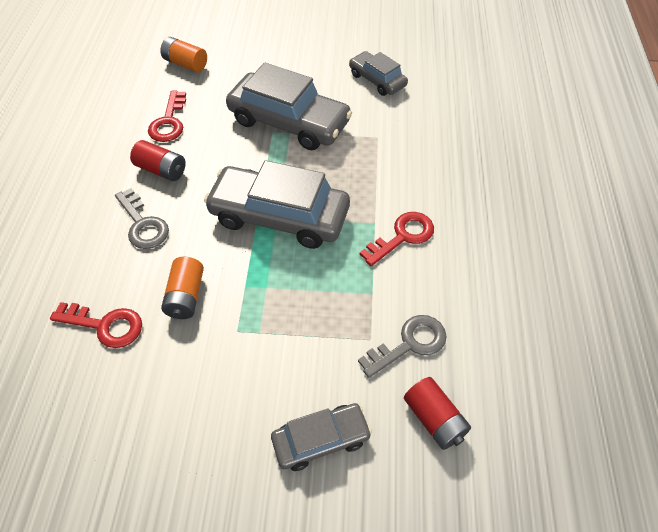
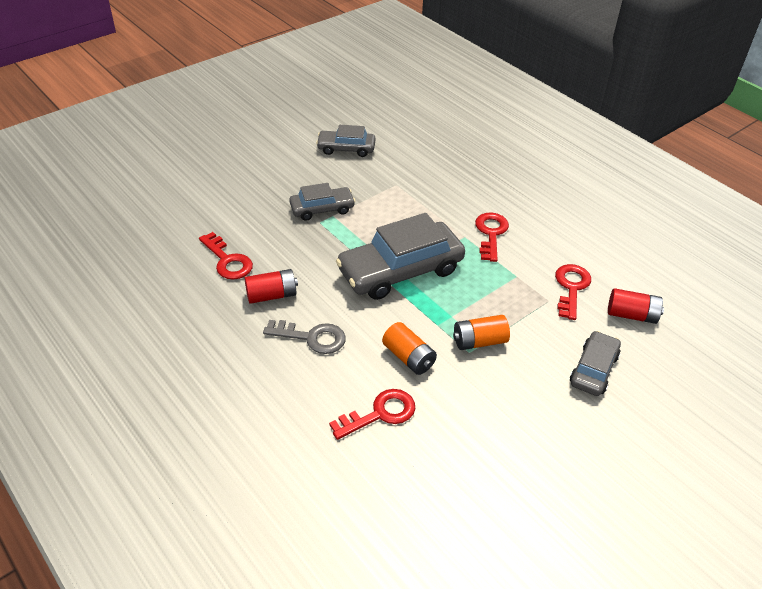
camera: 45 degrees left, 10 degrees down
(185, 64) = (178, 213): orange battery -> orange battery (479, 341)
(289, 122) = (322, 209): grey car -> grey car, size x0.55
(409, 344) = (571, 288): grey key -> red key

